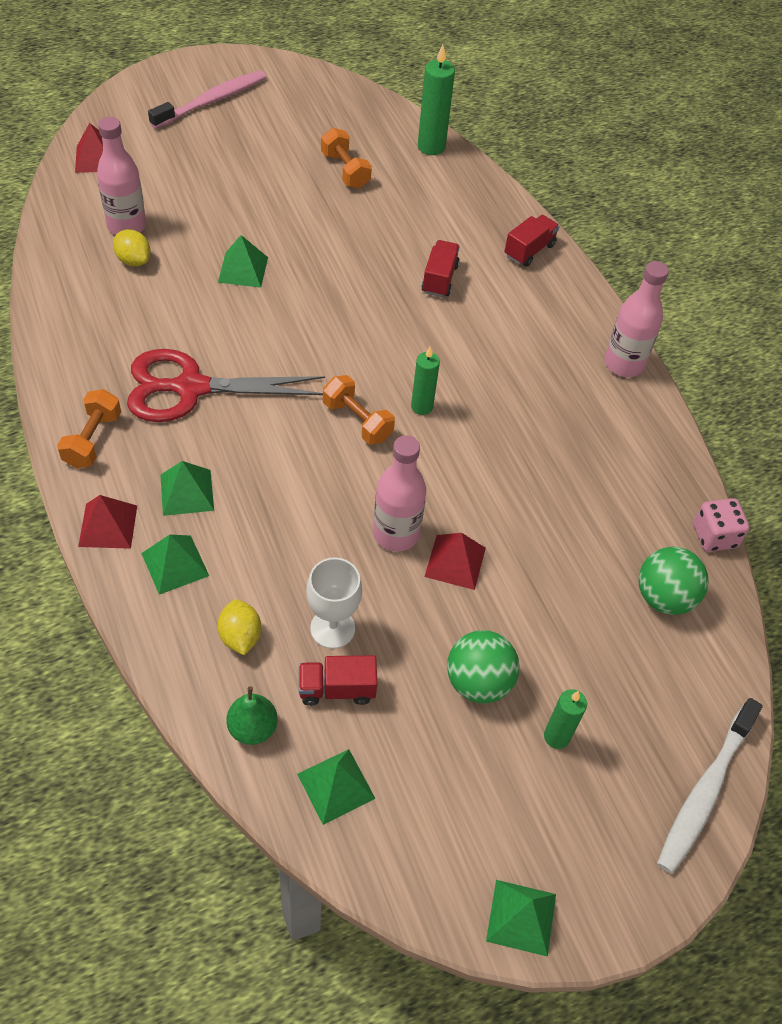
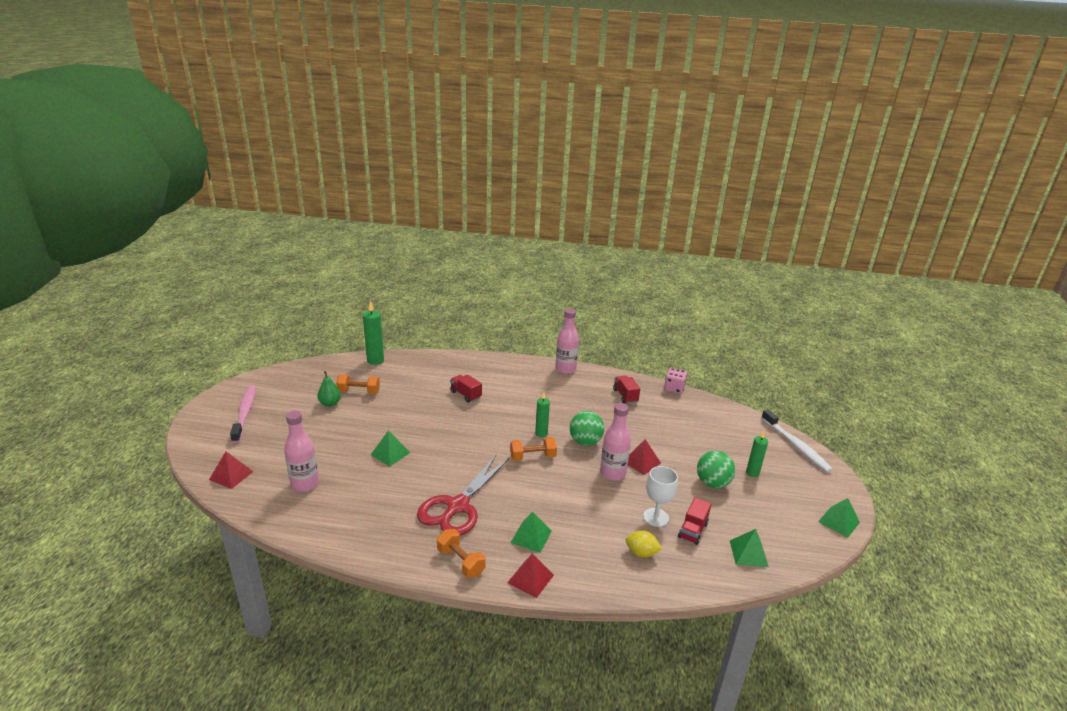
camera: 55 degrees left, 25 degrees down
(133, 260) = (336, 492): yellow lemon -> none
(175, 564) = (577, 560): green pyramid -> none
(253, 728) = (701, 570): green pear -> green pear (330, 403)
(529, 250) = (475, 363): red truck -> red truck (625, 396)
(664, 597) = (697, 414): green ball -> green ball (585, 442)

